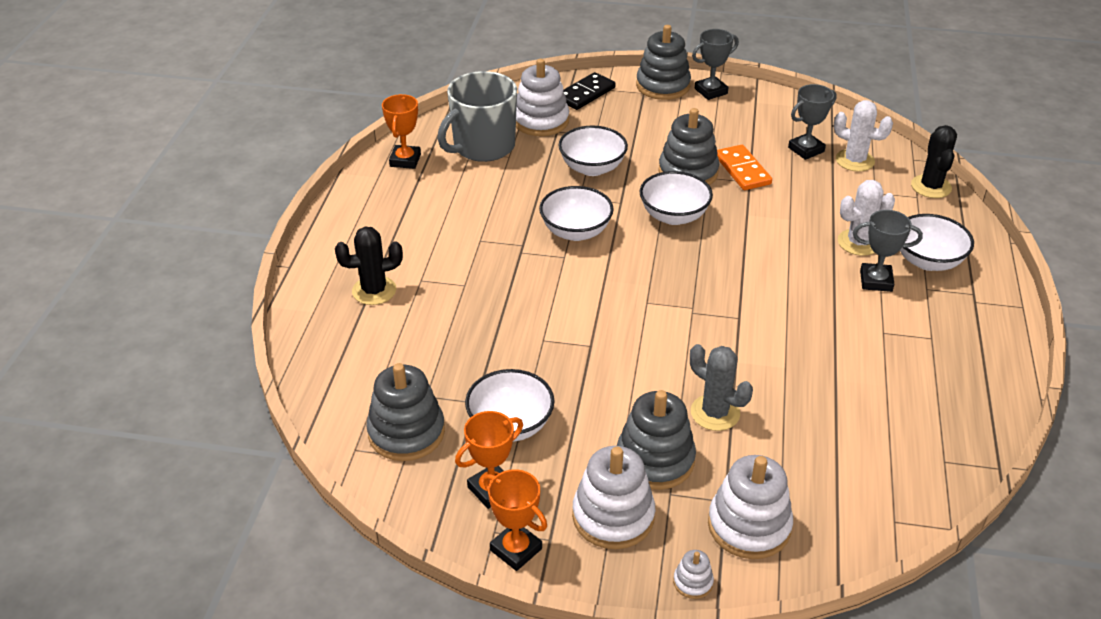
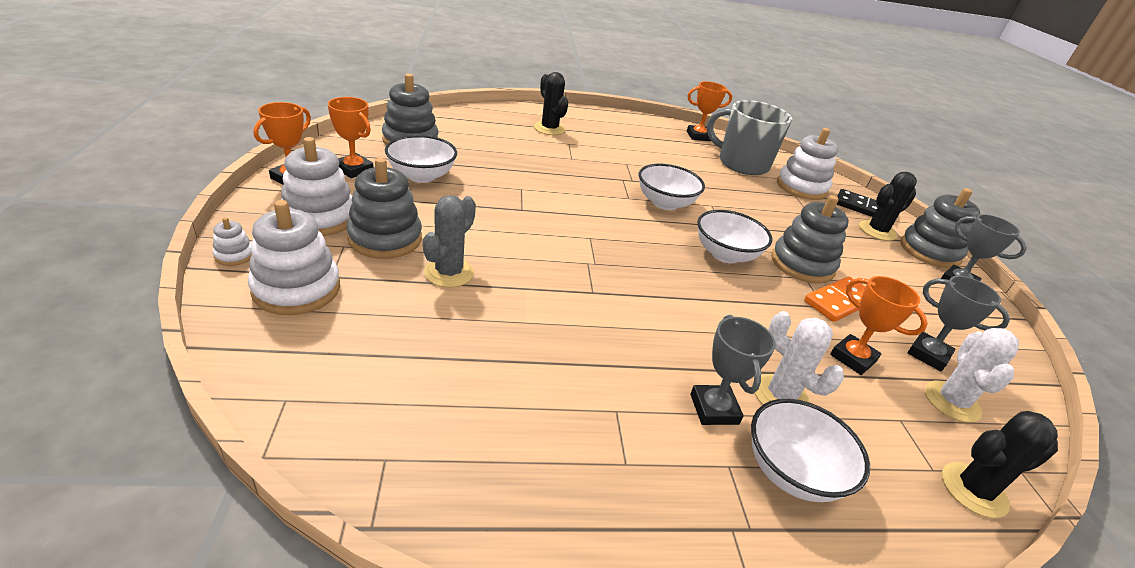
camera: 70 degrees right, 5 degrees down
(592, 168) = (759, 211): white bowl -> none
(628, 103) = (877, 231): none -> black cactus
(813, 190) = (853, 358): none -> orange trophy

